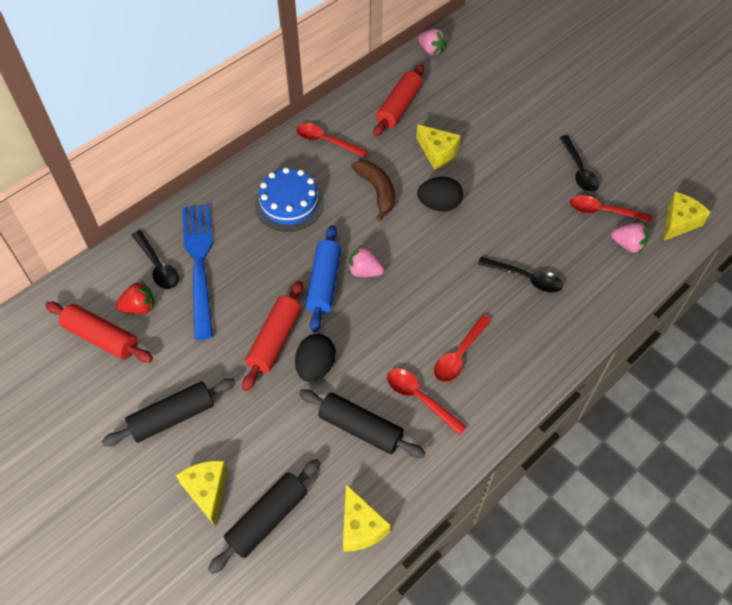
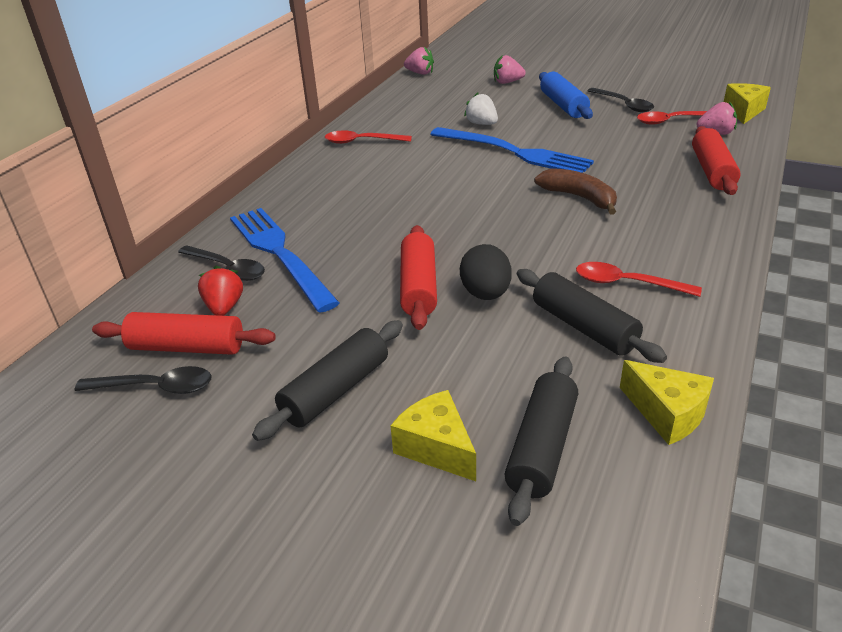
camera: 20 degrees left, 20 degrees down
(139, 307) = (224, 307): red strawberry -> red strawberry turned 60 degrees counterclockwise
(289, 204) = (354, 188): blue cake -> none
(324, 283) = (440, 230): blue rolling pin -> blue rolling pin (563, 105)
(360, 428) = (584, 327): black rolling pin -> black rolling pin turned 45 degrees clockwise
(365, 271) = (478, 211): pink strawberry -> pink strawberry (507, 82)
(377, 191) = (442, 158): brown banana -> brown banana (579, 197)
(399, 107) = (418, 107): red rolling pin -> red rolling pin (712, 171)
(437, 153) = (482, 124): yellow cheese -> white strawberry
(439, 205) = (514, 152): black egg -> blue fork
(459, 355) = (635, 240): red spoon -> none
(525, 278) = (646, 175): black spoon -> black spoon (155, 387)

